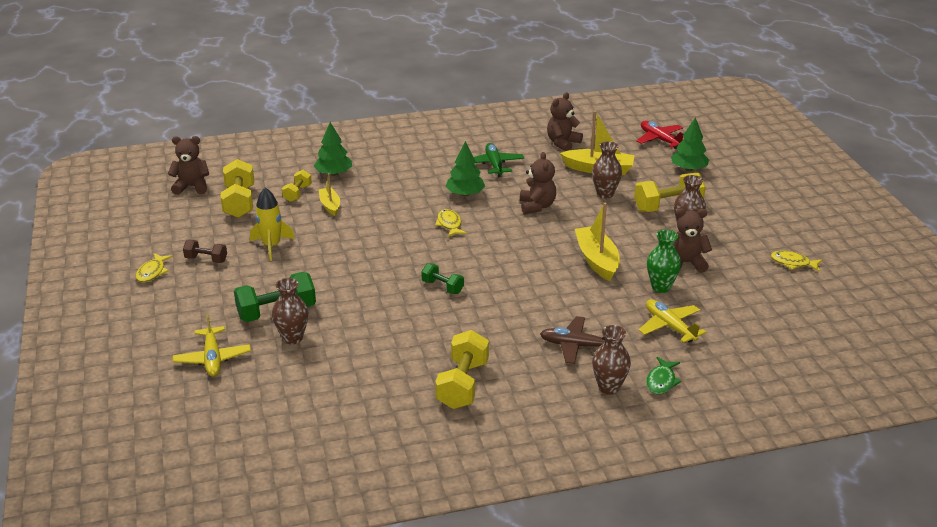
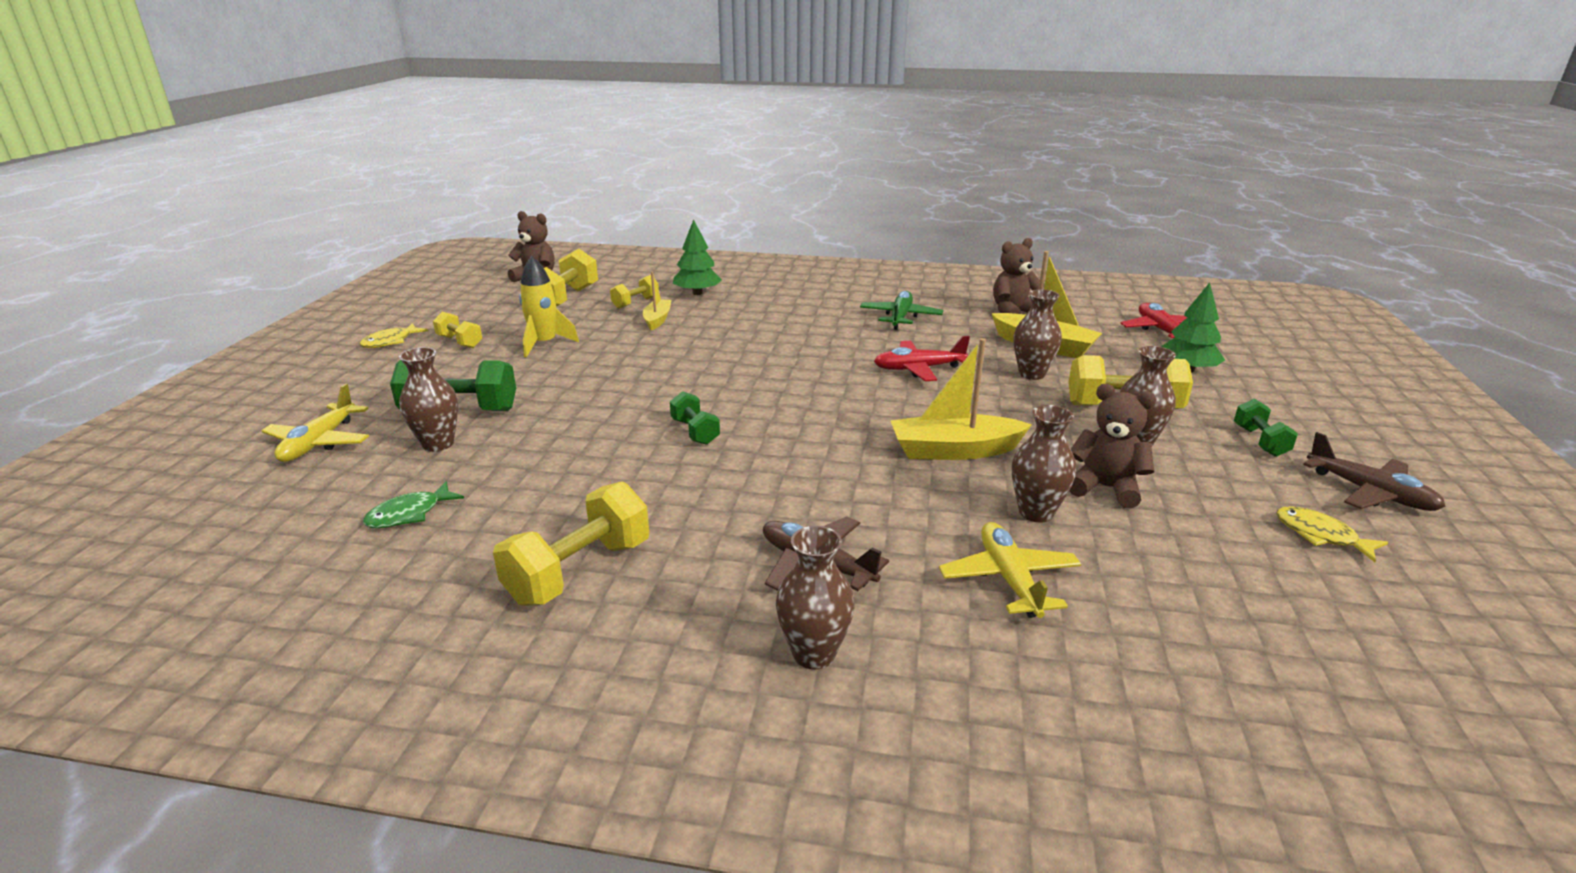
camera: 25 degrees right, 5 degrees down
(206, 259) = (460, 342): brown dumbbell -> yellow dumbbell
(449, 224) = (780, 365): yellow fish -> none
(465, 194) = (833, 339): green tree -> none
(537, 206) = (918, 369): brown teddy bear -> red plane
(597, 260) = (954, 450): yellow boat -> yellow boat turned 105 degrees counterclockwise
(661, 287) = (1036, 512): green vase -> brown vase
(661, 381) = (924, 674): green fish -> green fish (409, 514)
(746, 213) = (1260, 441): none -> green dumbbell
(806, 232) = (1370, 493): none -> brown plane

